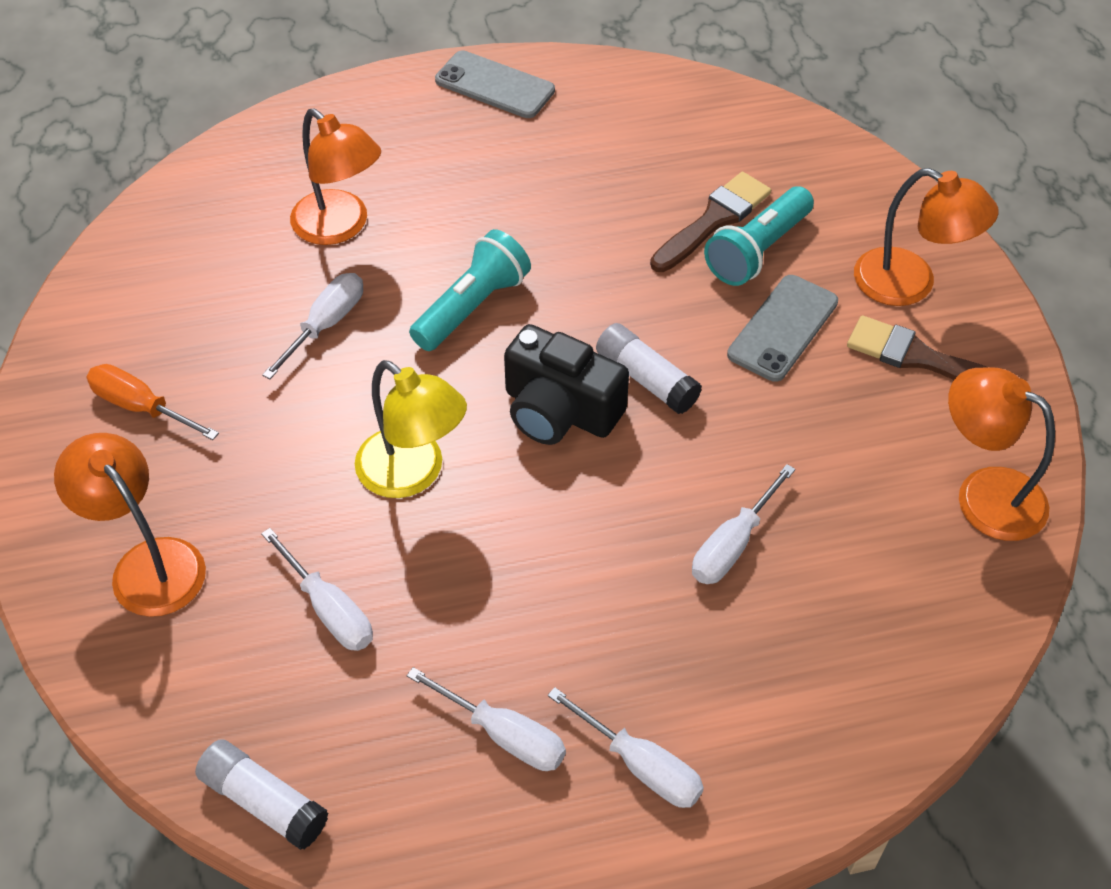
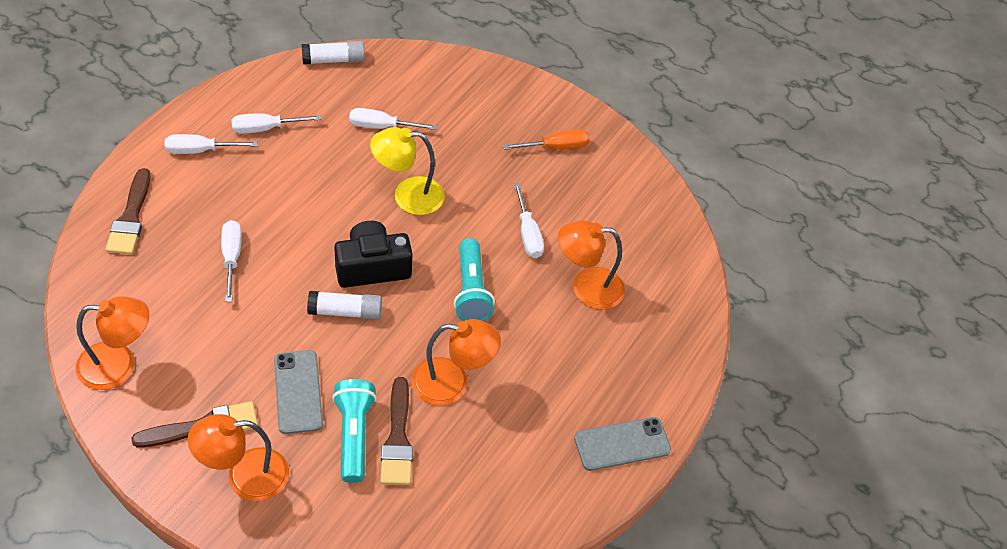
camera: 130 degrees right, 0 degrees up
(148, 563) = (471, 98): orange lamp -> orange lamp (452, 383)
(836, 711) = (130, 217): none -> brown brush

